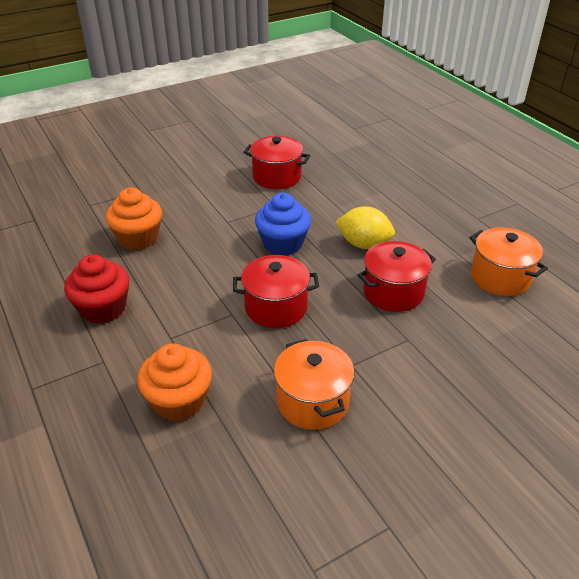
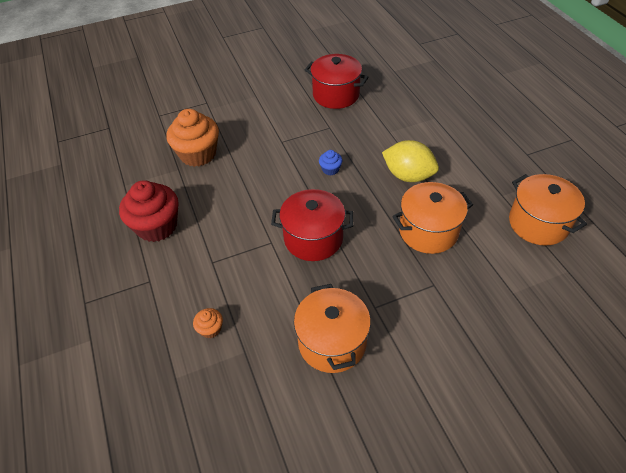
camera: 10 degrees right, 10 degrees up
(179, 401) = (210, 329): orange cupcake -> orange cupcake, size x0.45
(283, 244) = (330, 169): blue cupcake -> blue cupcake, size x0.45
(393, 292) = (428, 231): red pot -> orange pot

